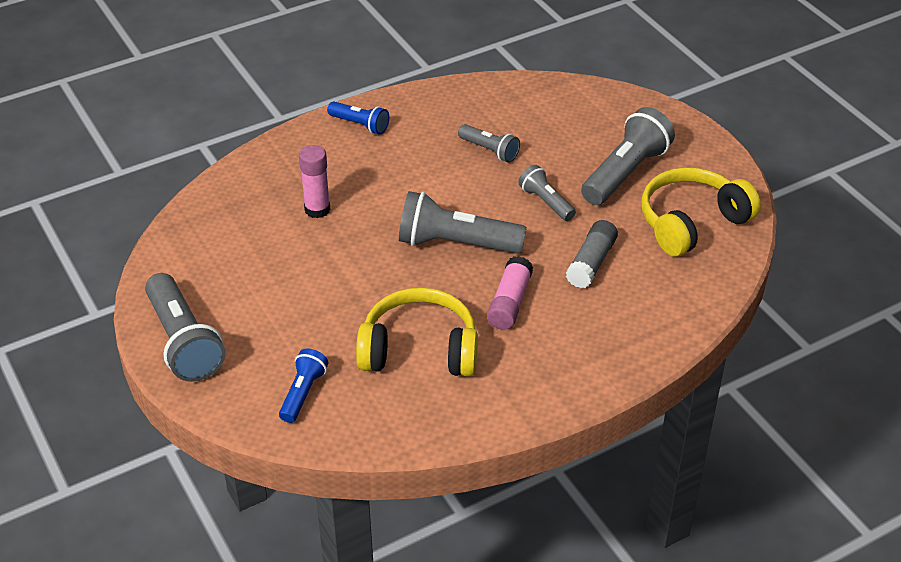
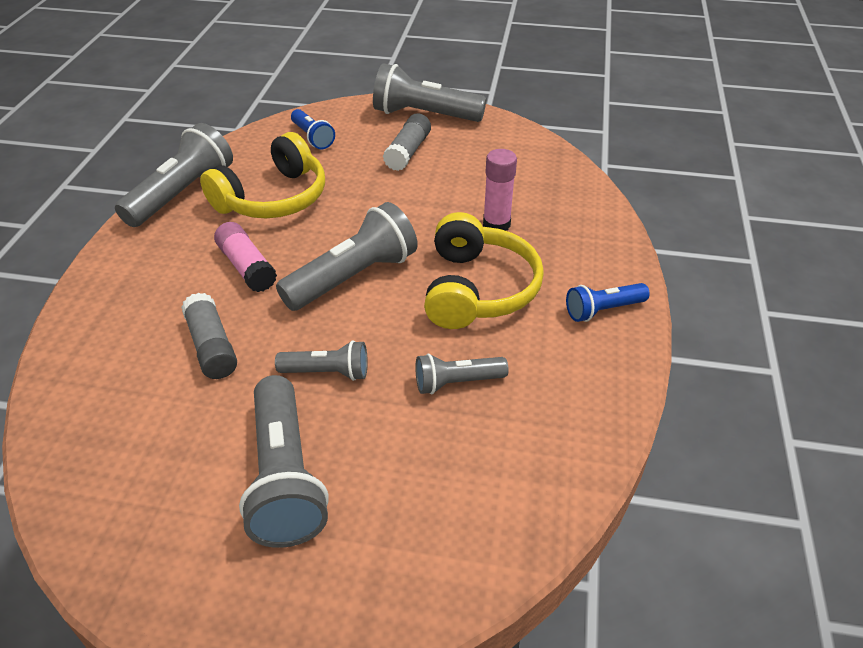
camera: 130 degrees right, 0 degrees up
(263, 313) = (408, 152): none -> grey glue stick
(478, 412) = (182, 194): none -> grey flashlight
(691, 222) = (143, 473): yellow headphones -> yellow headphones (478, 289)

